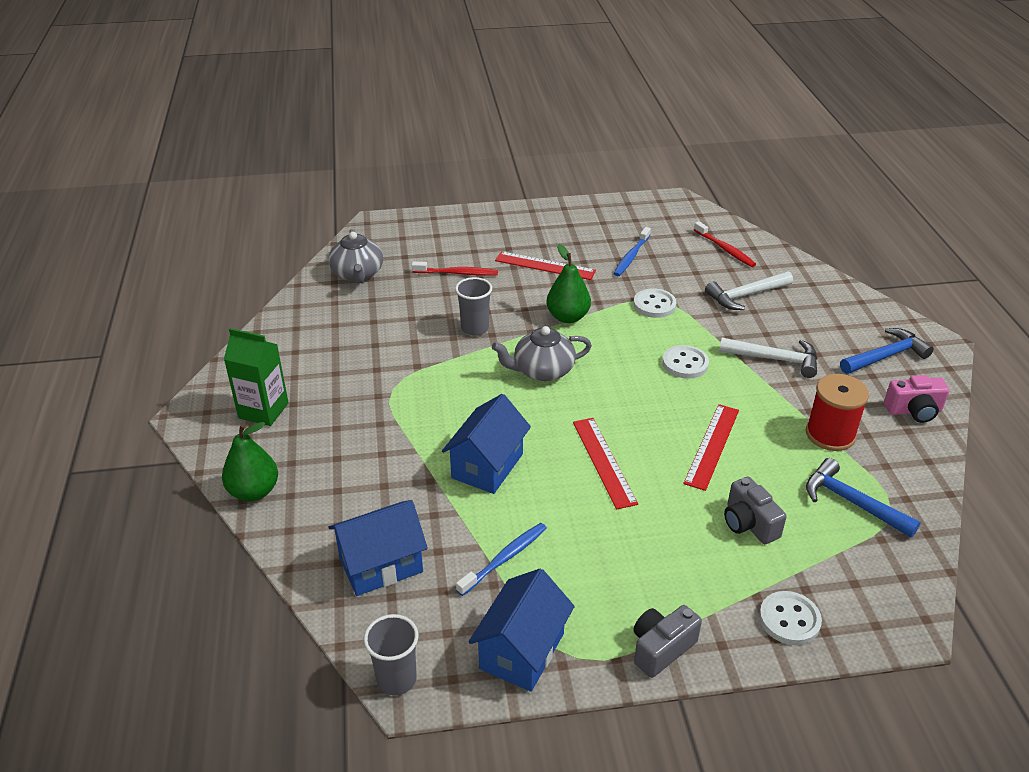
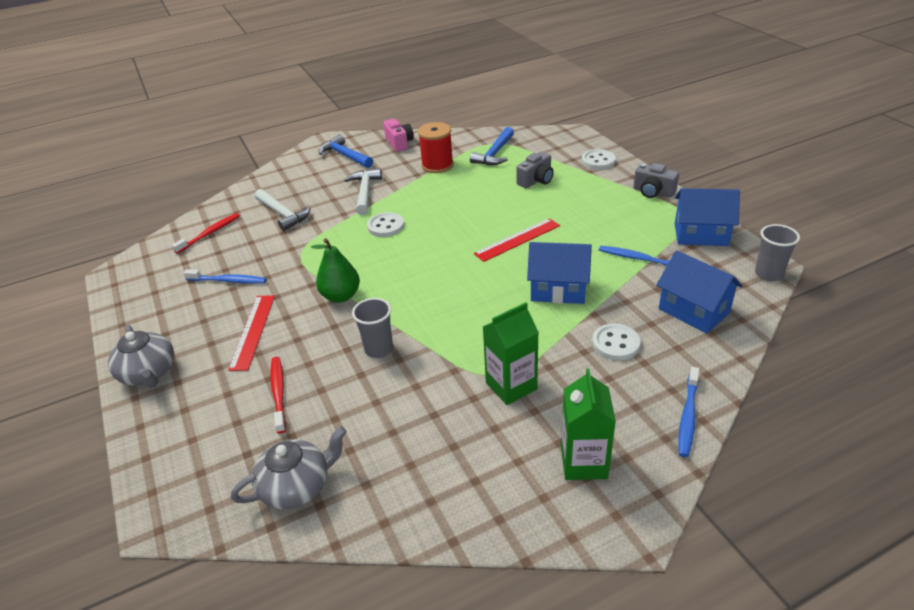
camera: 105 degrees left, 0 degrees up
(254, 491) = (688, 416): green pear -> blue toothbrush
(373, 394) = (511, 386): none -> green carton
(542, 370) = (426, 292): grey teapot -> grey teapot (148, 373)
(654, 305) = (308, 254): white button -> white button (615, 343)
(712, 446) = (473, 202): red ruler -> none

